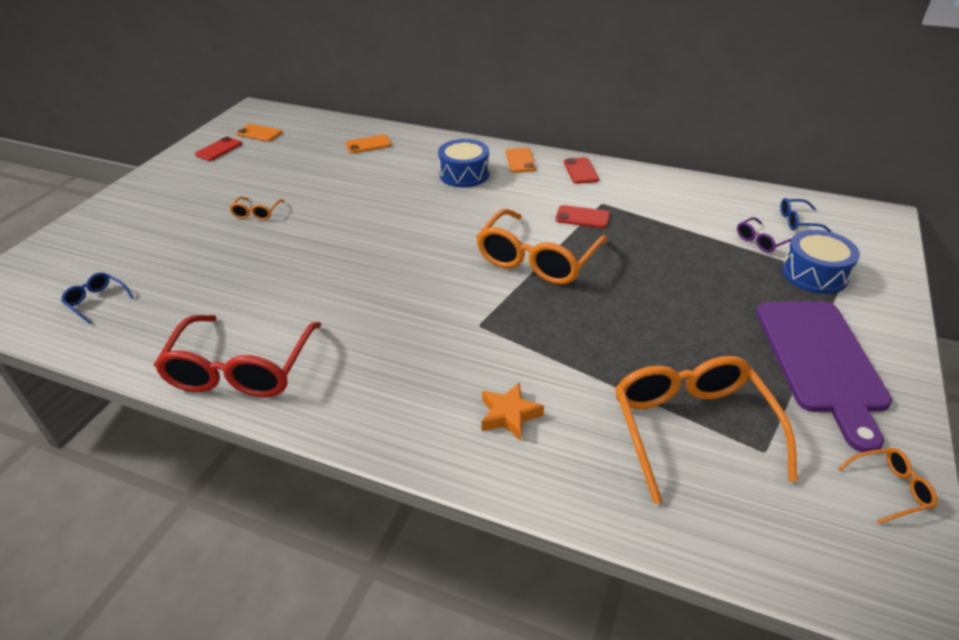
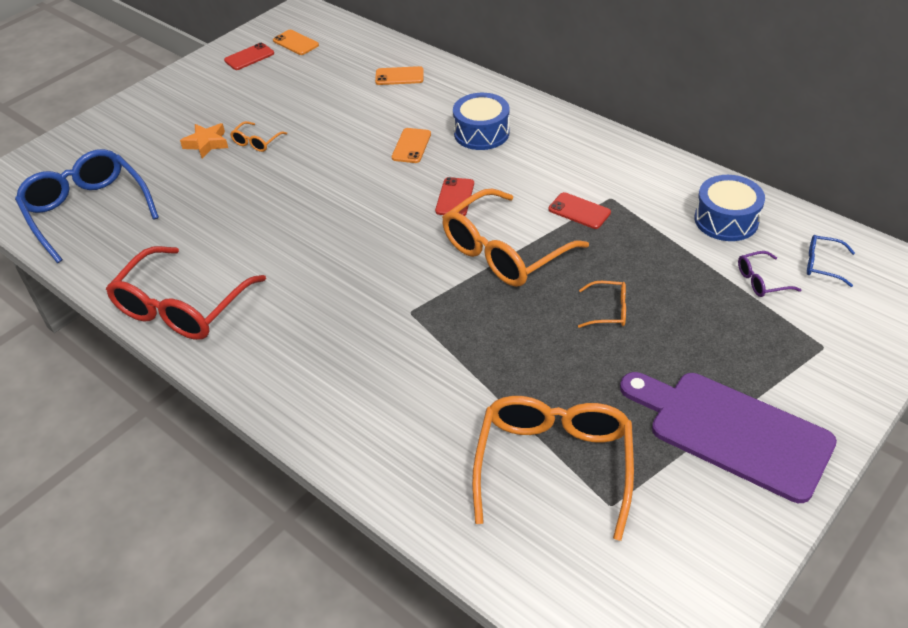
camera: 20 degrees right, 5 degrees up
(96, 301) = (87, 211): blue glasses -> blue glasses, size x2.29
(509, 415) = (392, 408): orange star -> orange star (207, 143)
(520, 160) = (551, 126): orange phone -> orange phone (411, 146)
(581, 171) = (610, 152): red phone -> red phone (455, 197)
(814, 274) = (795, 333): blue drum -> blue drum (726, 220)
(821, 361) = (732, 432): purple cutting board -> purple cutting board turned 105 degrees clockwise
(890, 488) = (710, 573): orange glasses -> orange glasses (609, 310)

